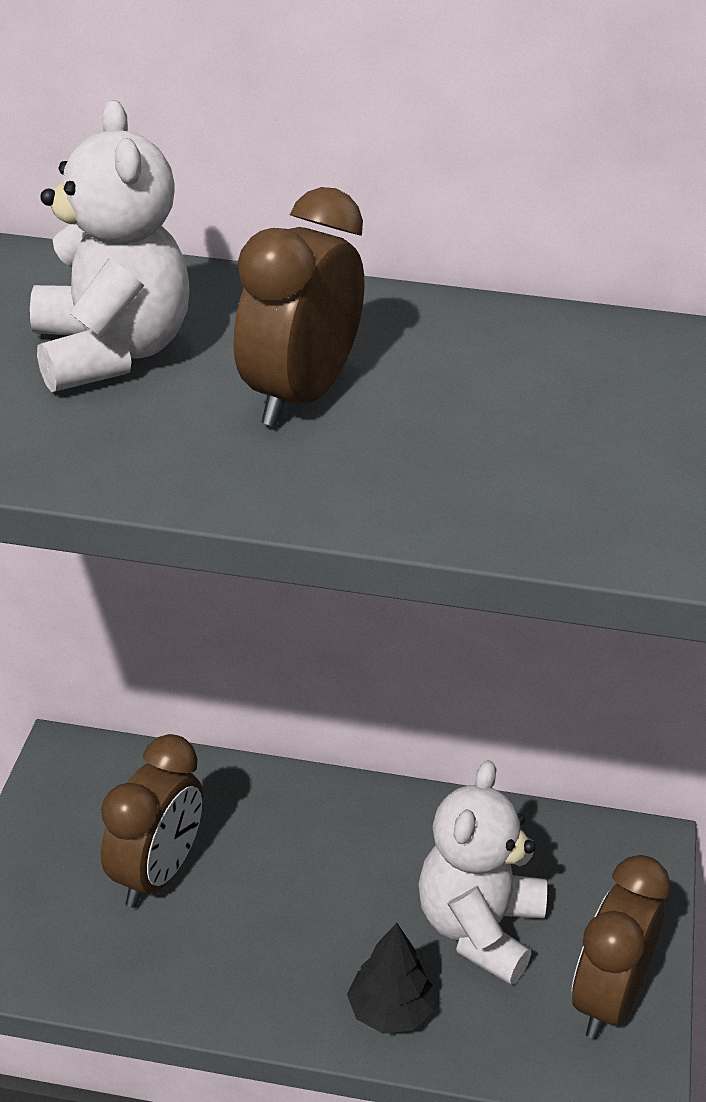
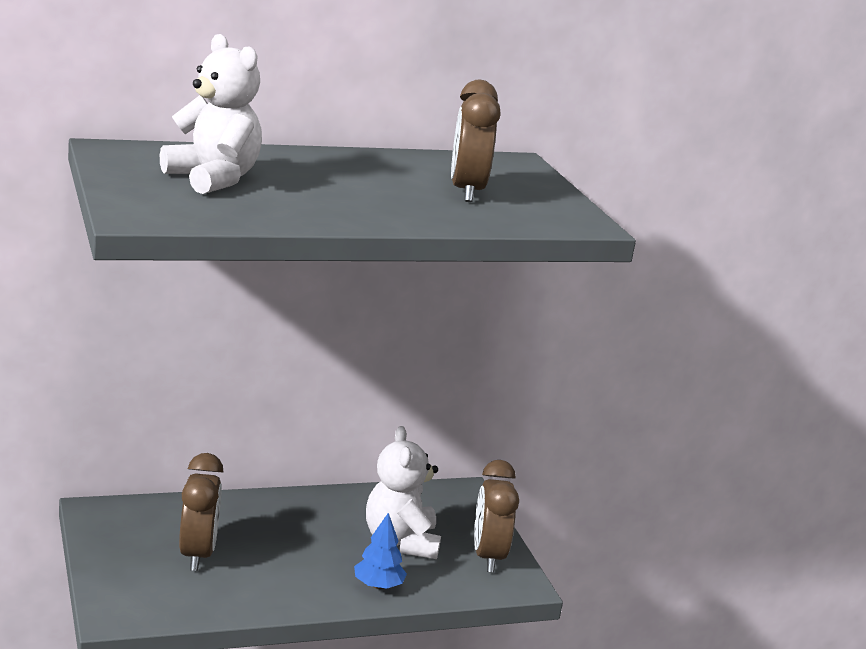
camera: 30 degrees left, 15 degrees down
(299, 397) = (329, 188): brown clock -> brown clock (466, 192)
(390, 1012) = (378, 585): black tree -> blue tree

